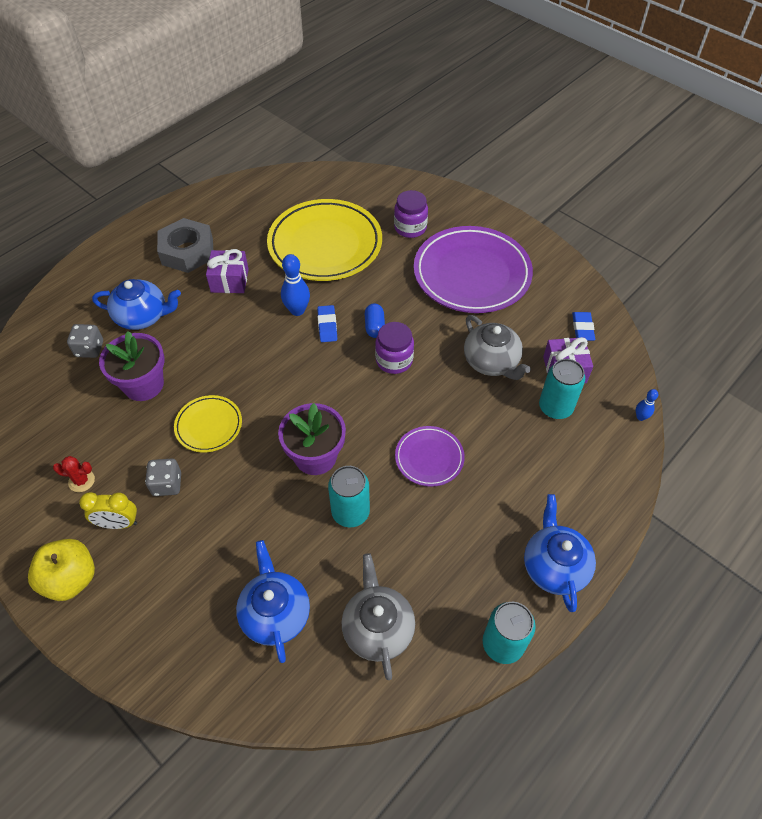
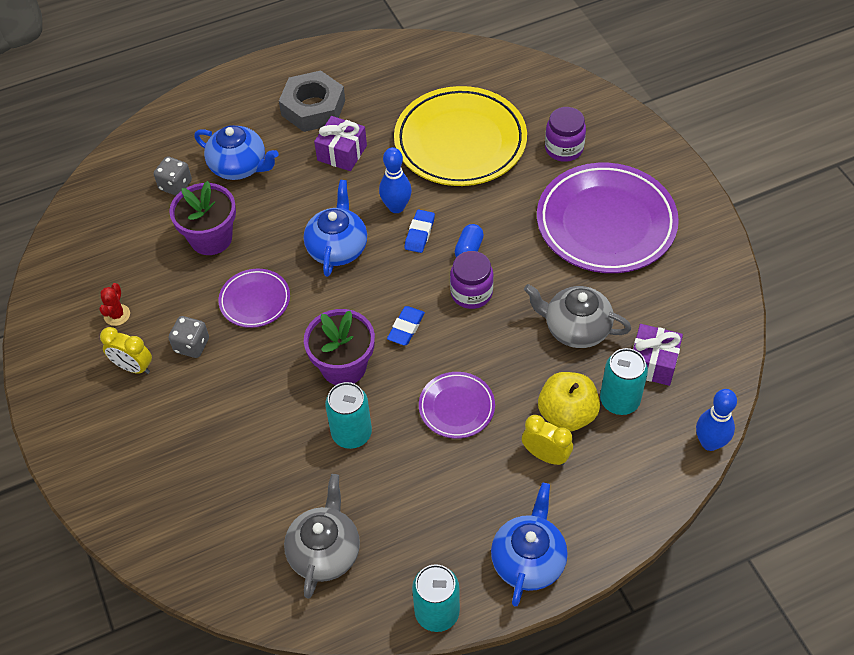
camera: 25 degrees right, 0 degrees up
(71, 579) = (72, 403): yellow apple -> yellow apple (567, 414)
(81, 481) = (117, 315): red cactus -> red cactus turned 75 degrees clockwise
(209, 426) = (255, 300): yellow plate -> purple plate
(275, 613) = (237, 502): blue teapot -> blue teapot (337, 248)
(492, 362) = (576, 328): grey teapot -> grey teapot turned 120 degrees clockwise
(522, 472) = (545, 455): none -> yellow clock
(582, 328) = (699, 324): blue eraser -> blue eraser (406, 328)
(640, 417) = (710, 443): blue bowling pin -> blue bowling pin, size x1.81

